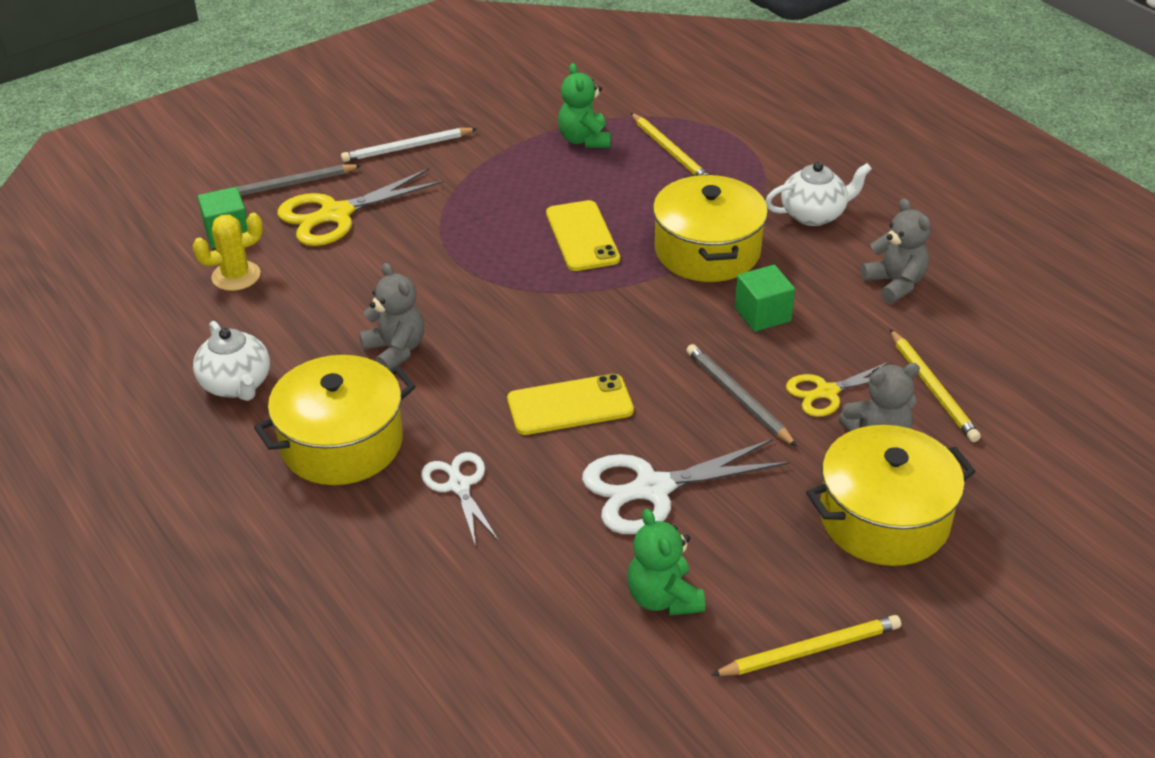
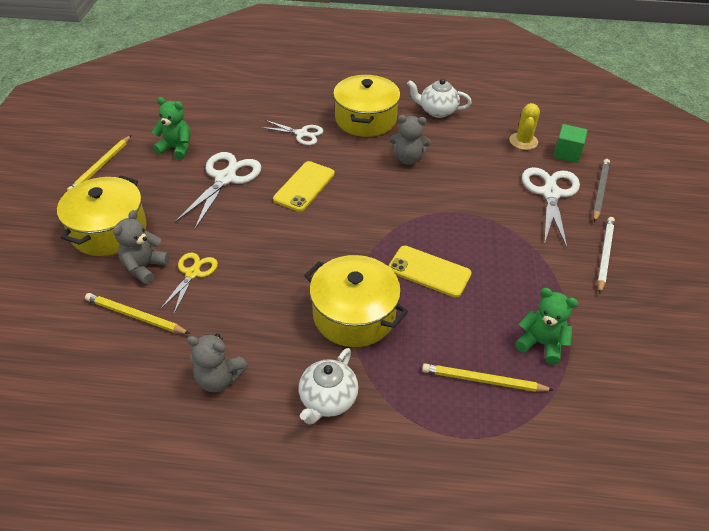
camera: 130 degrees right, 5 degrees up
(336, 214) = (550, 194): yellow scissors -> white scissors
(738, 397) = (234, 240): grey pencil -> none
(762, 314) = (274, 295): green cube -> none

